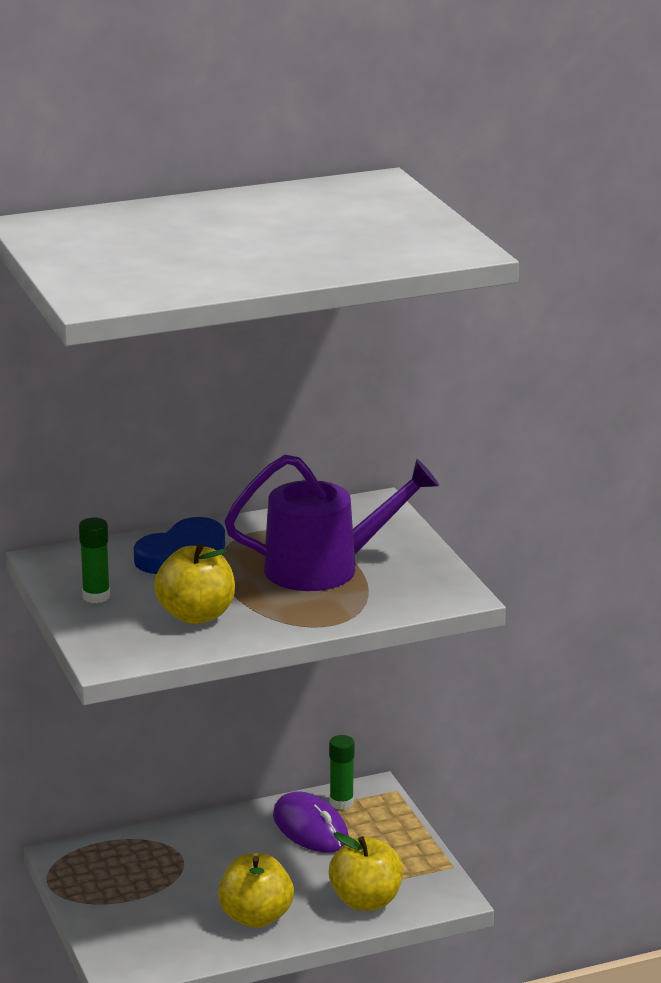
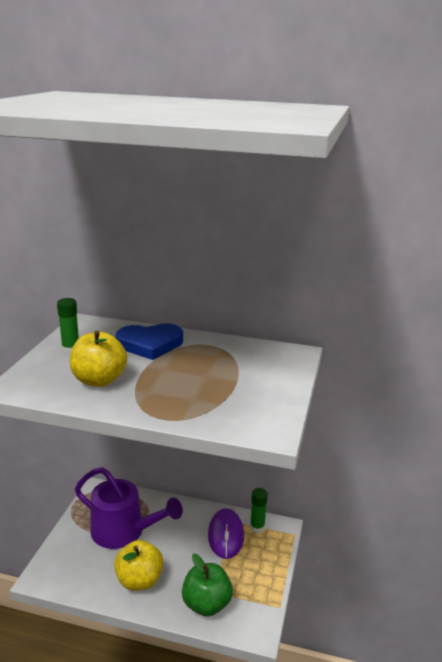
camera: 35 degrees right, 0 degrees up
(325, 567) = (213, 379): purple watering can -> purple watering can (124, 531)
(366, 901) = (206, 604): yellow apple -> green apple

